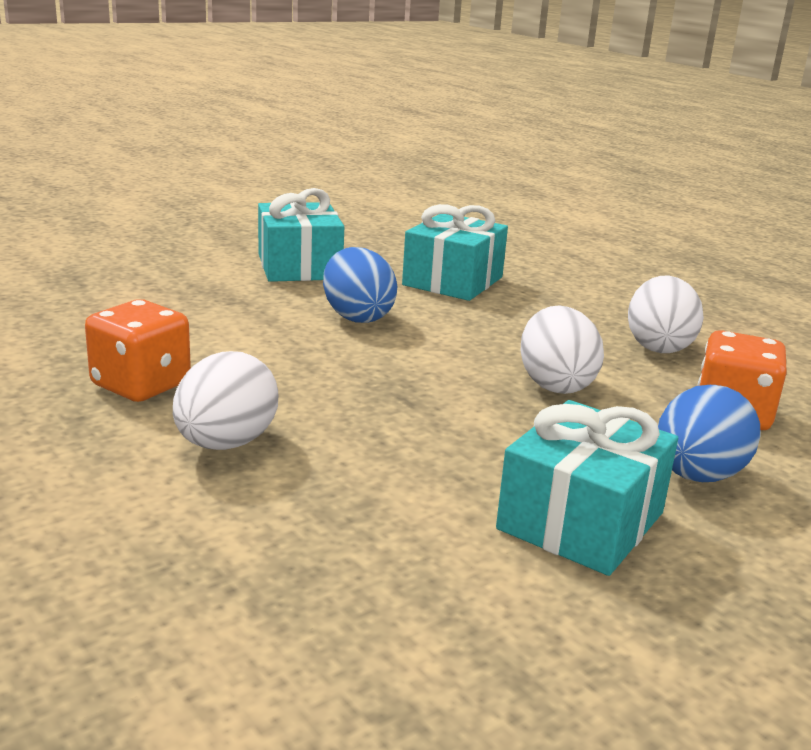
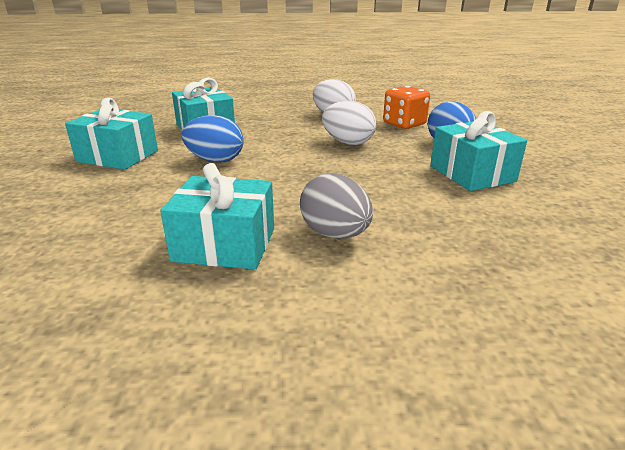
camera: 55 degrees left, 5 degrees up
(141, 385) = (225, 244): orange dice -> turquoise gift
(226, 444) = (335, 234): white egg -> grey egg

